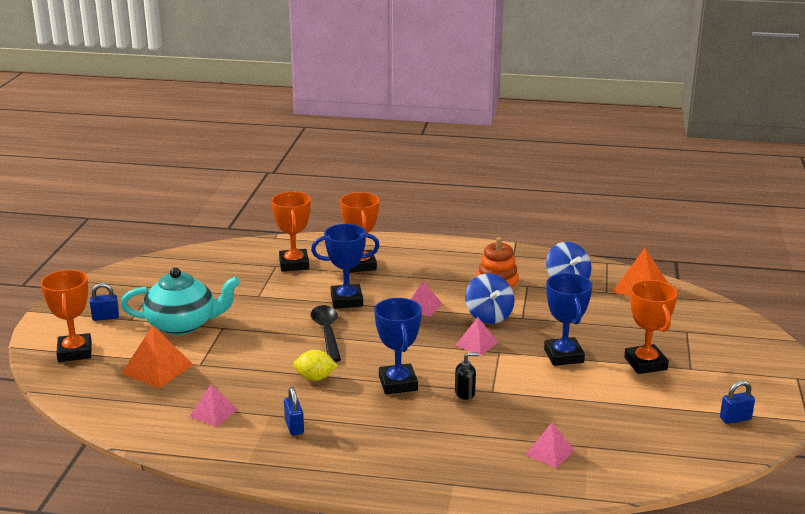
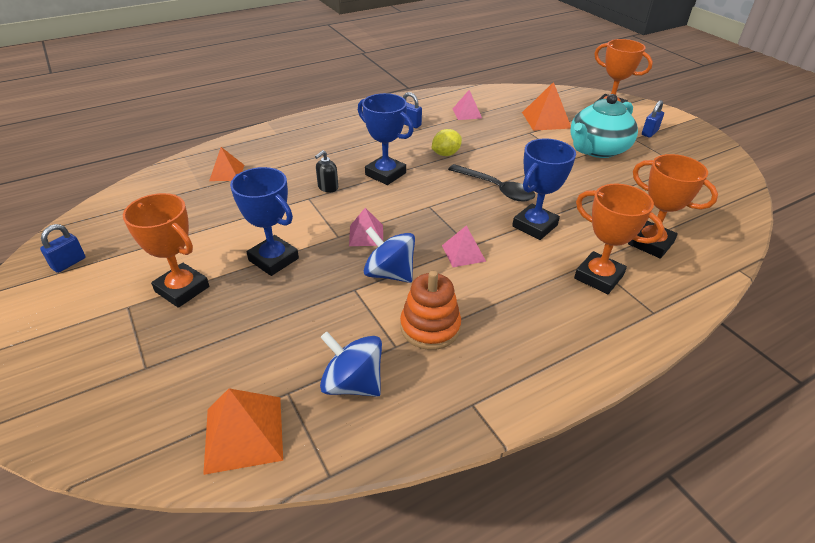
camera: 140 degrees right, 15 degrees up
(549, 452) = (227, 172): pink pyramid -> orange pyramid

